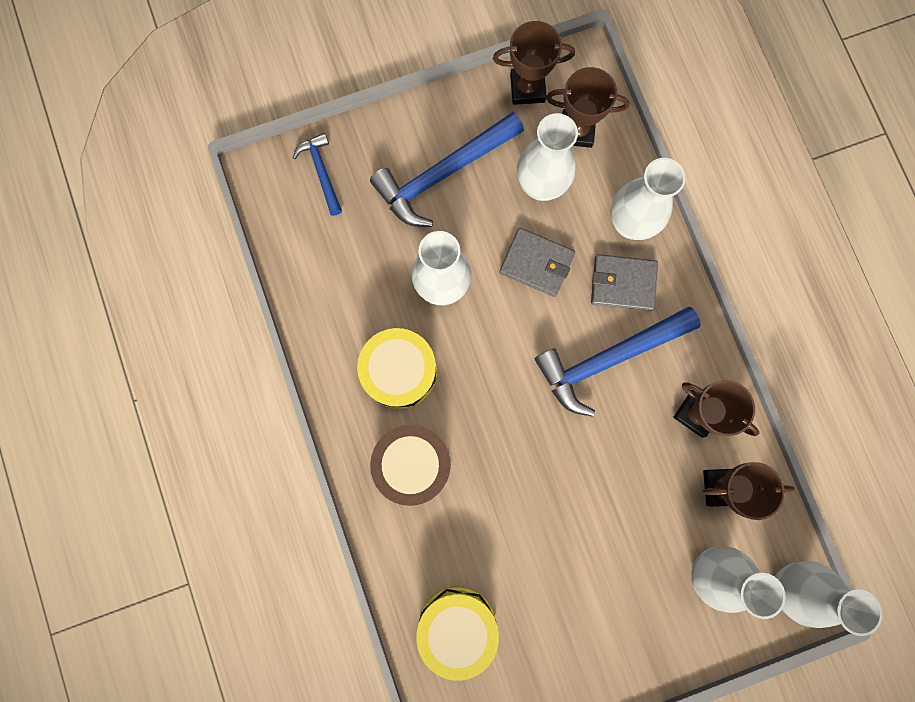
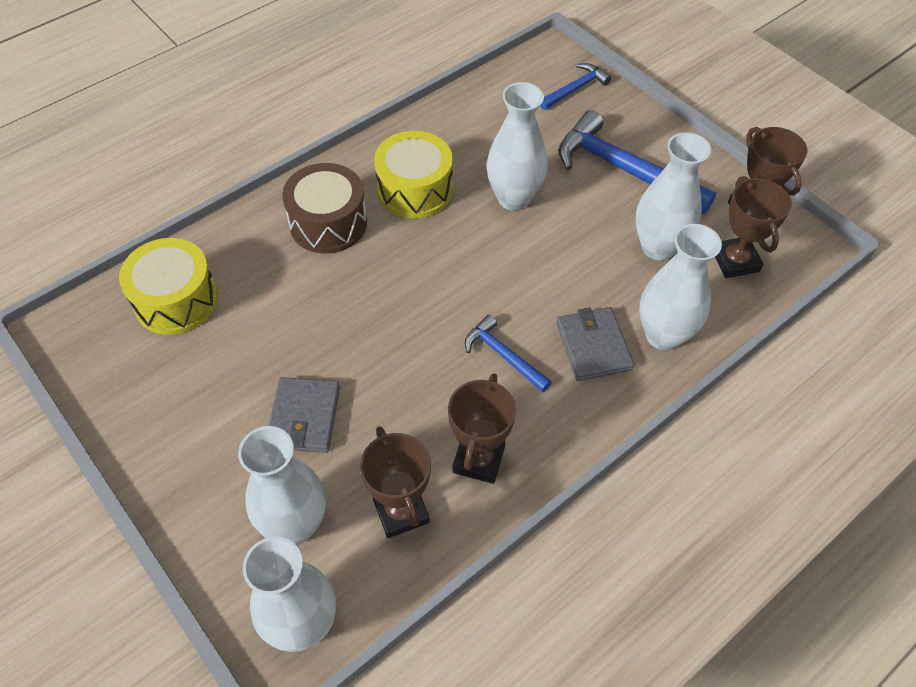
camera: 70 degrees right, 25 degrees down
(536, 263) = (575, 265): grey wallet -> grey wallet (304, 417)
(608, 359) = (503, 355): blue hammer -> blue hammer, size x0.53

